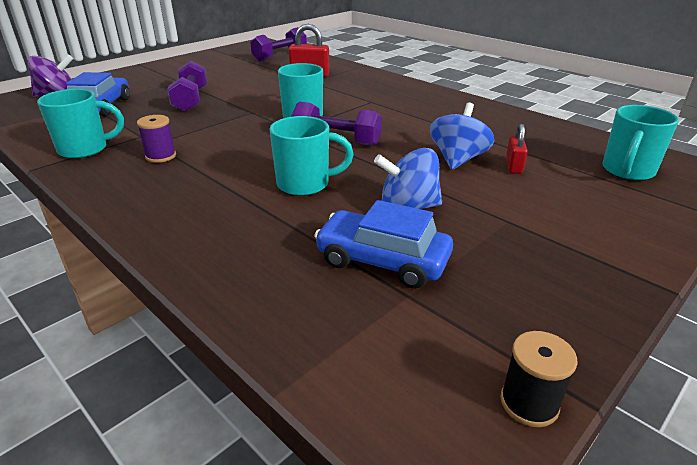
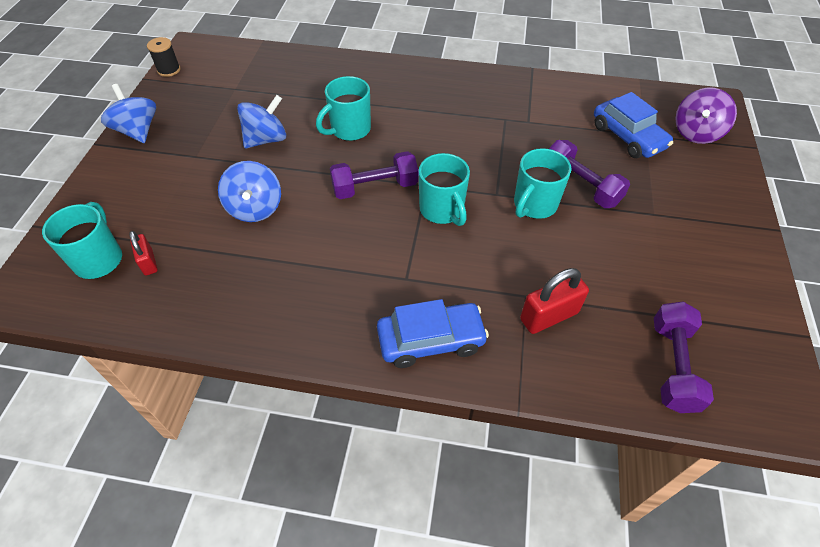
camera: 145 degrees right, 20 degrees up
(85, 149) = (536, 93): turquoise mug -> turquoise mug (534, 205)
(161, 156) = (478, 110): purple spool -> none
(382, 260) = (258, 99): blue car -> blue car (431, 340)
(513, 166) = (204, 220): red padlock -> red padlock (148, 262)
(597, 284) = (137, 131): none -> blue spinning top

